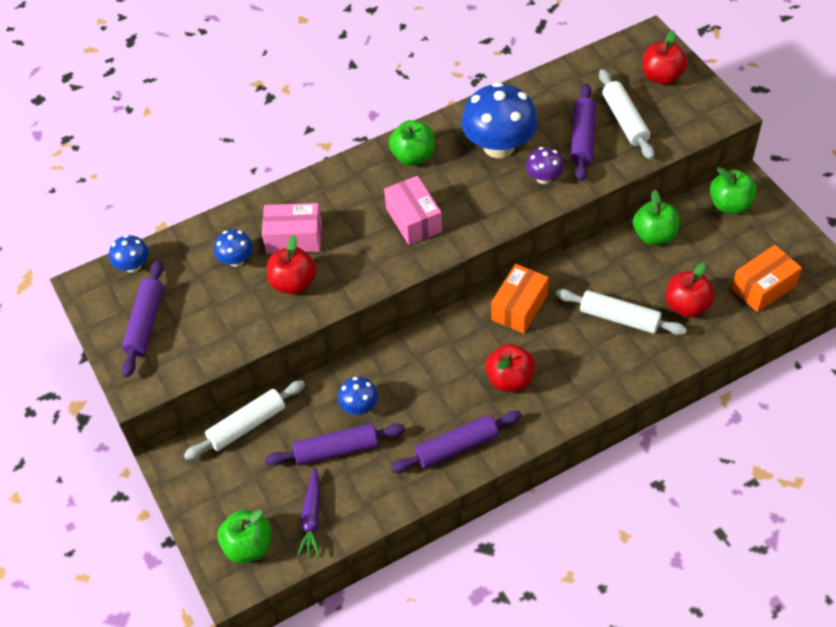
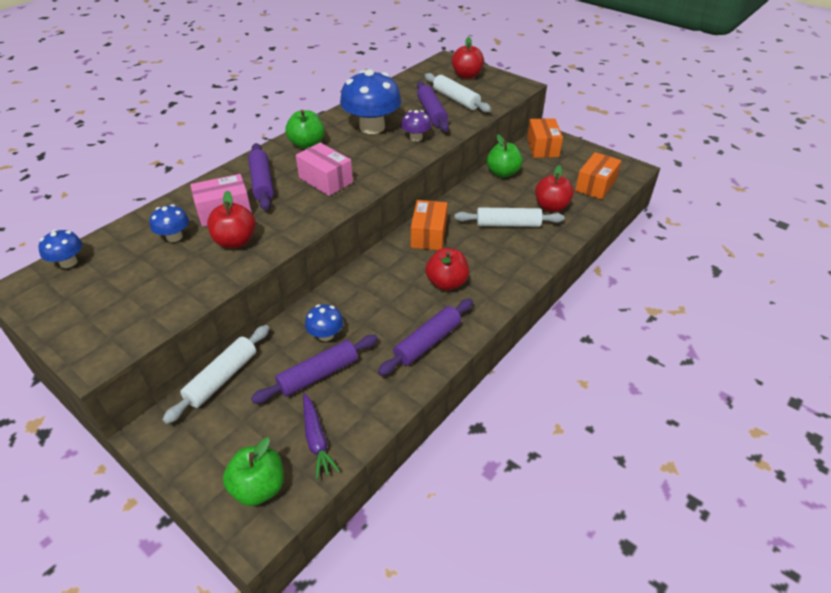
camera: 25 degrees left, 10 degrees down
(145, 323) = (92, 303): purple rolling pin -> purple rolling pin (262, 182)
(729, 205) = (542, 147): green apple -> orange box

